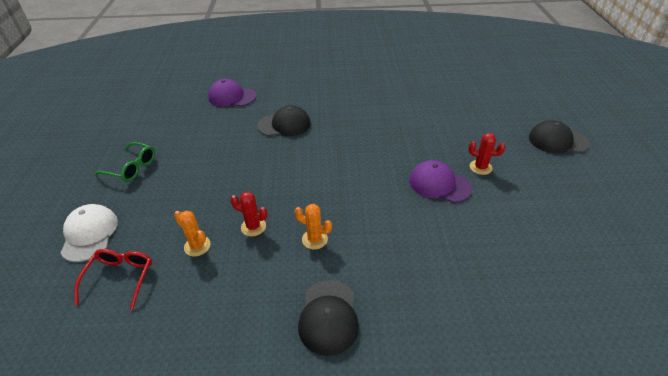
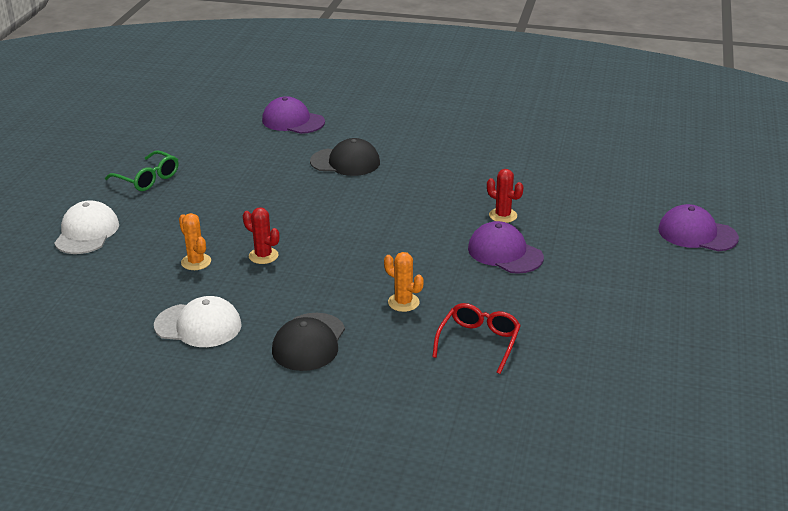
camera: 15 degrees right, 10 degrees down
(120, 278) = (109, 274): red glasses -> red glasses (478, 342)
(221, 321) = (198, 325): none -> white cap
(314, 239) = (326, 278): orange cactus -> orange cactus (403, 302)
(480, 167) = (569, 245): red cactus -> red cactus (503, 215)
(557, 140) = (697, 234): black cap -> purple cap

